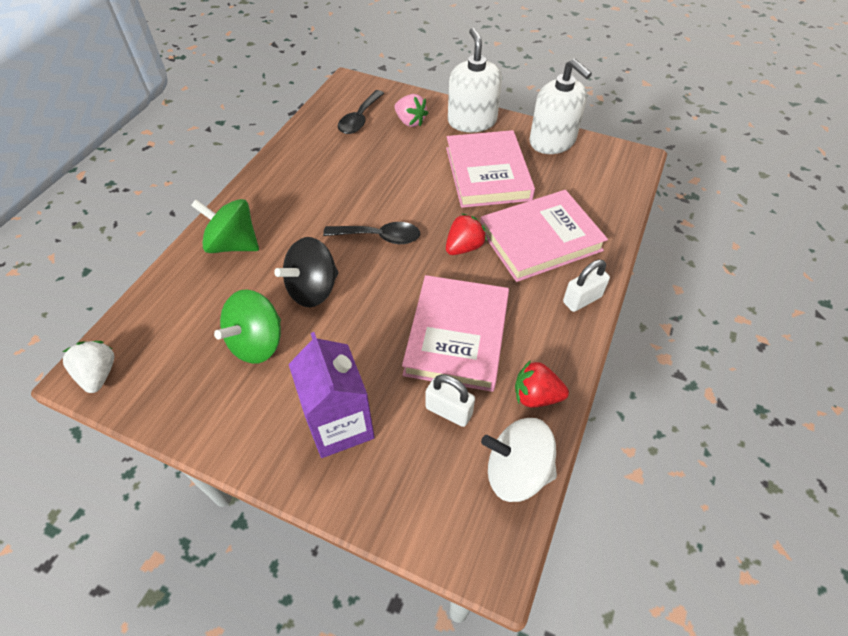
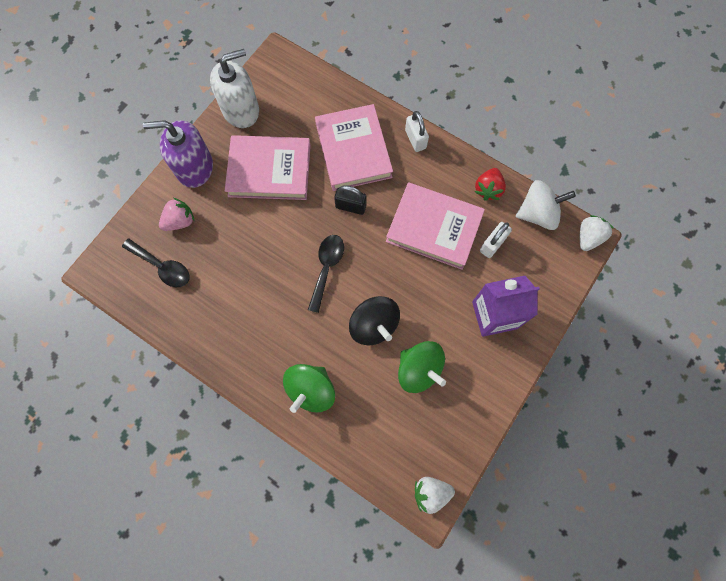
camera: 80 degrees left, 20 degrees up
(464, 247) = (351, 206): red strawberry -> black padlock
(472, 121) = (194, 167): white soap dispenser -> purple soap dispenser
(495, 560) = (588, 237): none -> white strawberry
(516, 471) = (537, 214): white spinning top -> white spinning top turned 120 degrees counterclockwise

